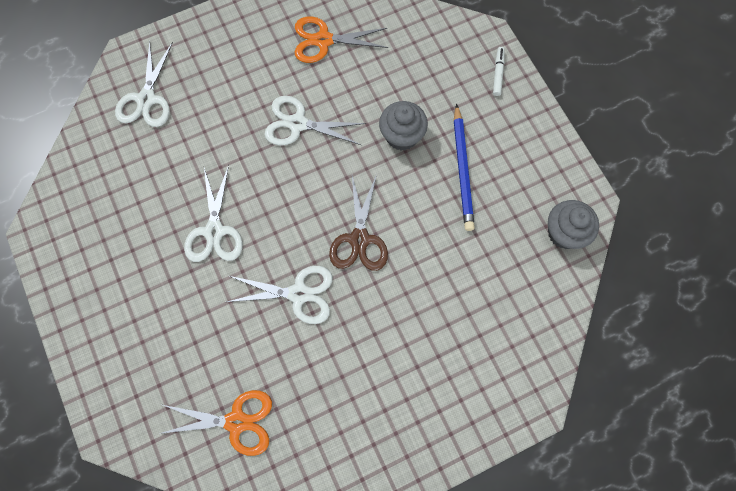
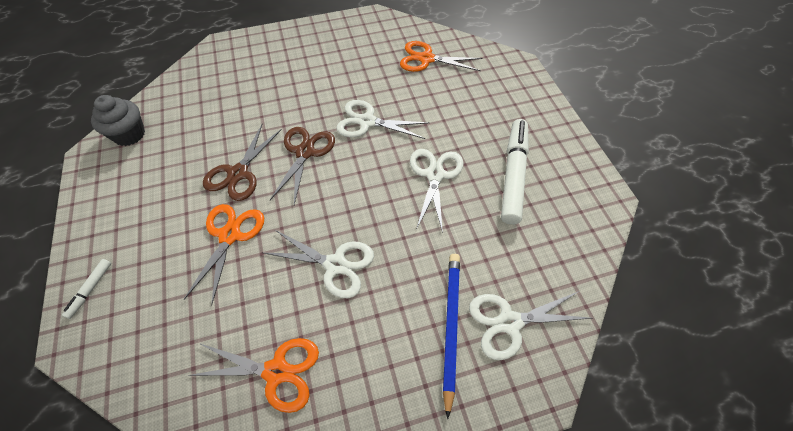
camera: 170 degrees left, 15 degrees down
(131, 244) = (513, 175): none -> white marker
(146, 99) = (509, 322): white scissors -> white scissors turned 120 degrees counterclockwise
(402, 136) = (230, 235): grey cupcake -> orange scissors
(421, 202) = (238, 173): none -> brown scissors
(462, 170) = (186, 195): blue pencil -> blue pencil (451, 326)

